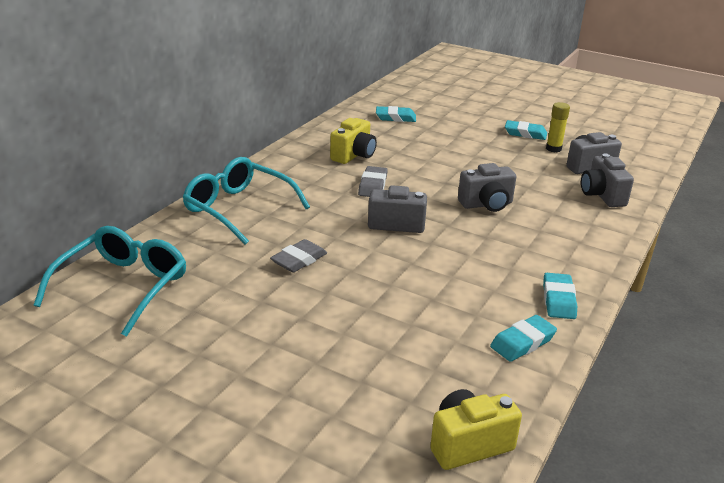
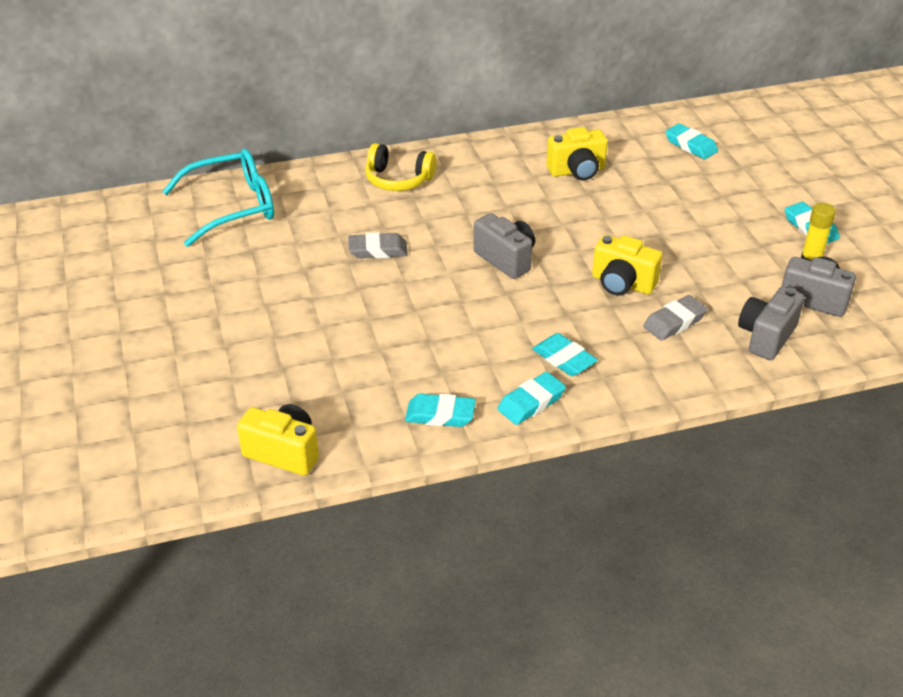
camera: 45 degrees right, 10 degrees up
(238, 209) = (398, 179): turquoise glasses -> yellow headphones
(373, 185) = (544, 211): grey eraser -> grey eraser (674, 322)
(486, 204) = (622, 284): grey camera -> yellow camera
(530, 263) = (564, 359): none -> turquoise eraser

